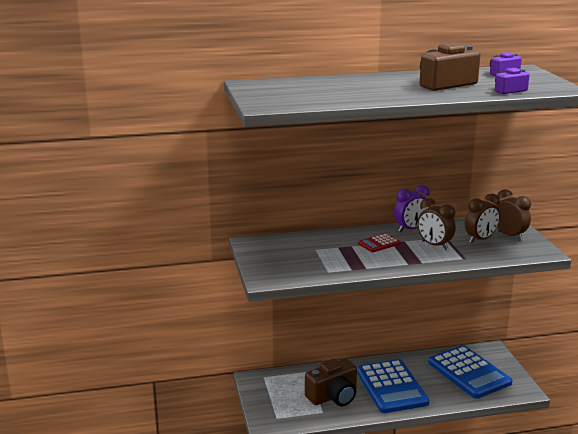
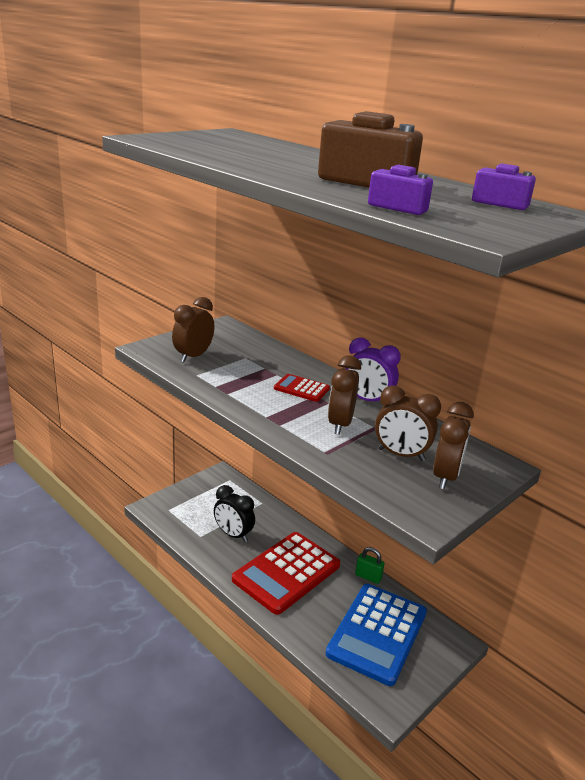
camera: 55 degrees right, 5 degrees up
(296, 266) = (193, 356): none -> brown clock
(333, 396) = (233, 535): brown camera -> black clock
(391, 387) = (286, 572): blue calculator -> red calculator
(418, 357) = (368, 577): none -> green padlock

